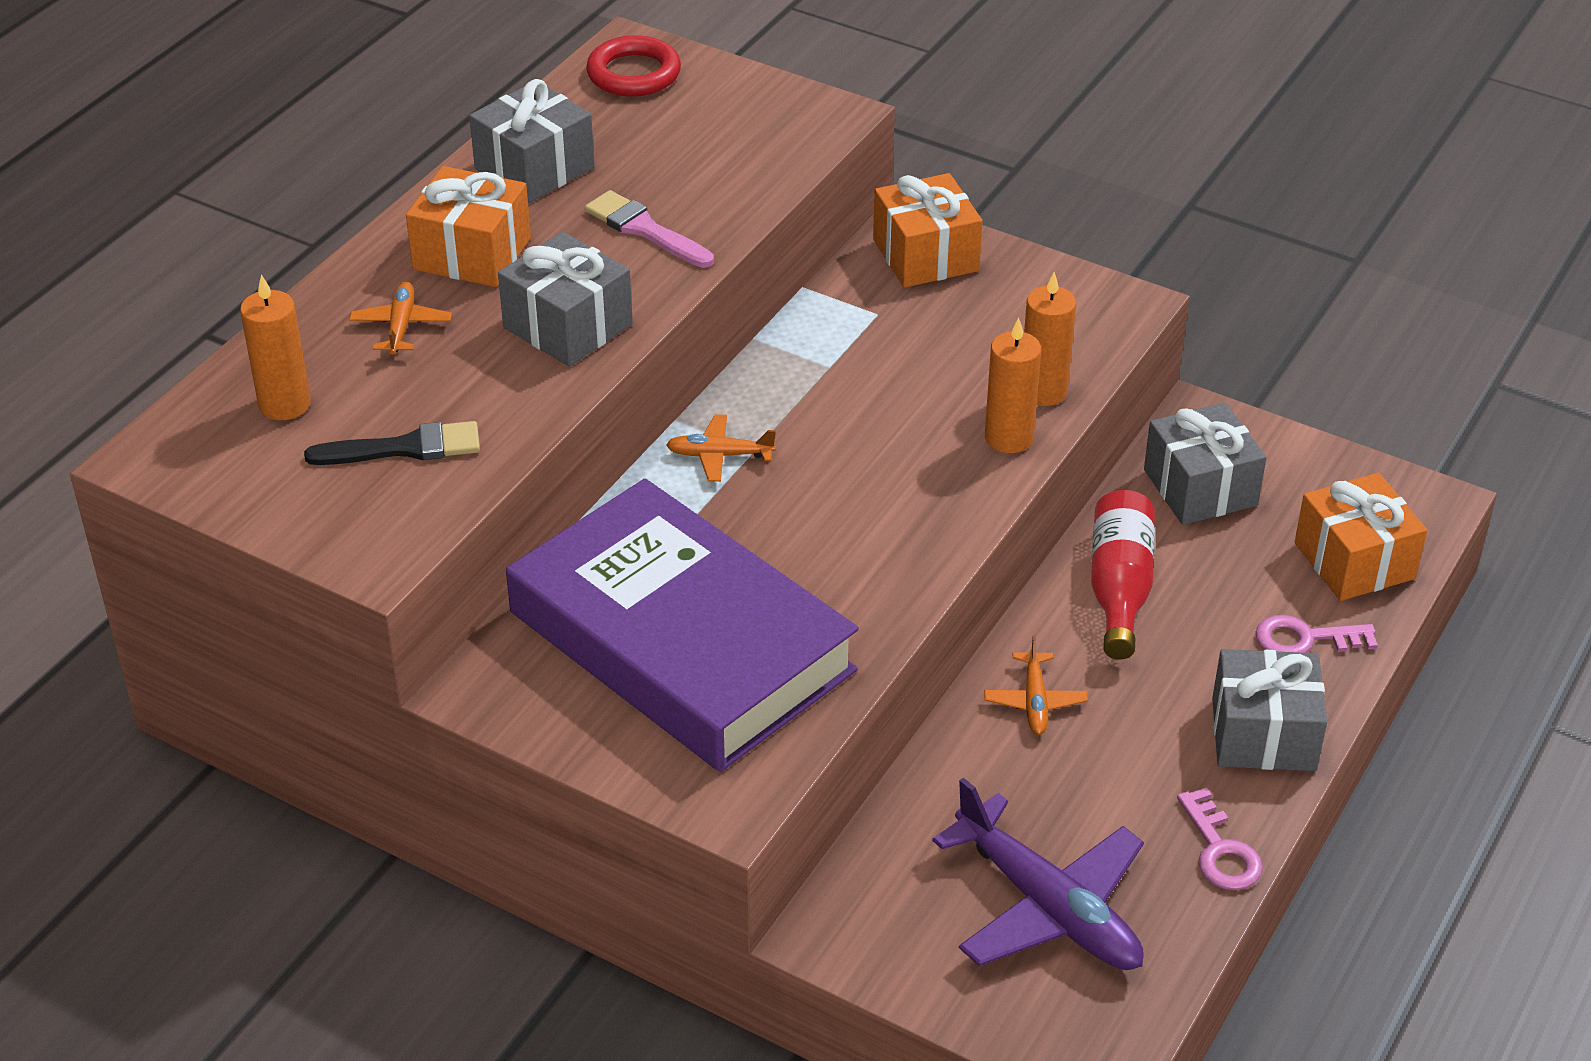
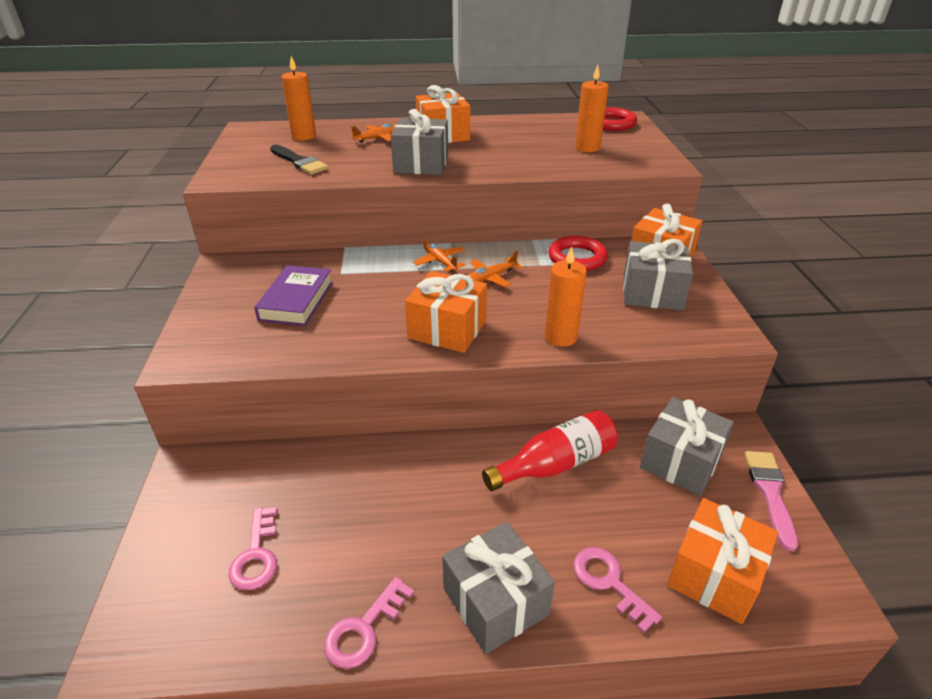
camera: 55 degrees right, 5 degrees down
(534, 168) = (516, 128): grey gift -> grey gift (652, 293)
(645, 230) = (511, 157): pink brush -> pink brush (770, 492)
(681, 641) = (296, 300): purple book -> purple book, size x0.45
(848, 325) = (577, 258): none -> red ring
(899, 525) = (447, 329): none -> orange gift
(1035, 701) = (428, 470): orange plane -> orange plane (491, 277)
(1043, 391) = (614, 333): orange candle -> orange candle (587, 148)
(1047, 906) = (256, 555): purple plane -> pink key

